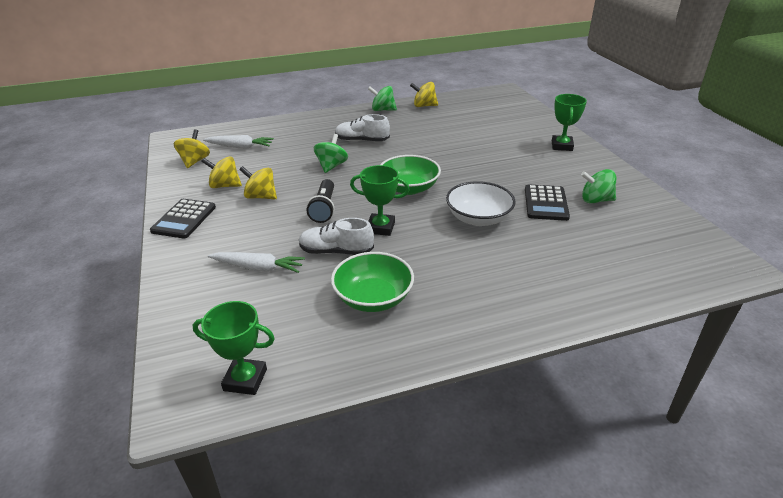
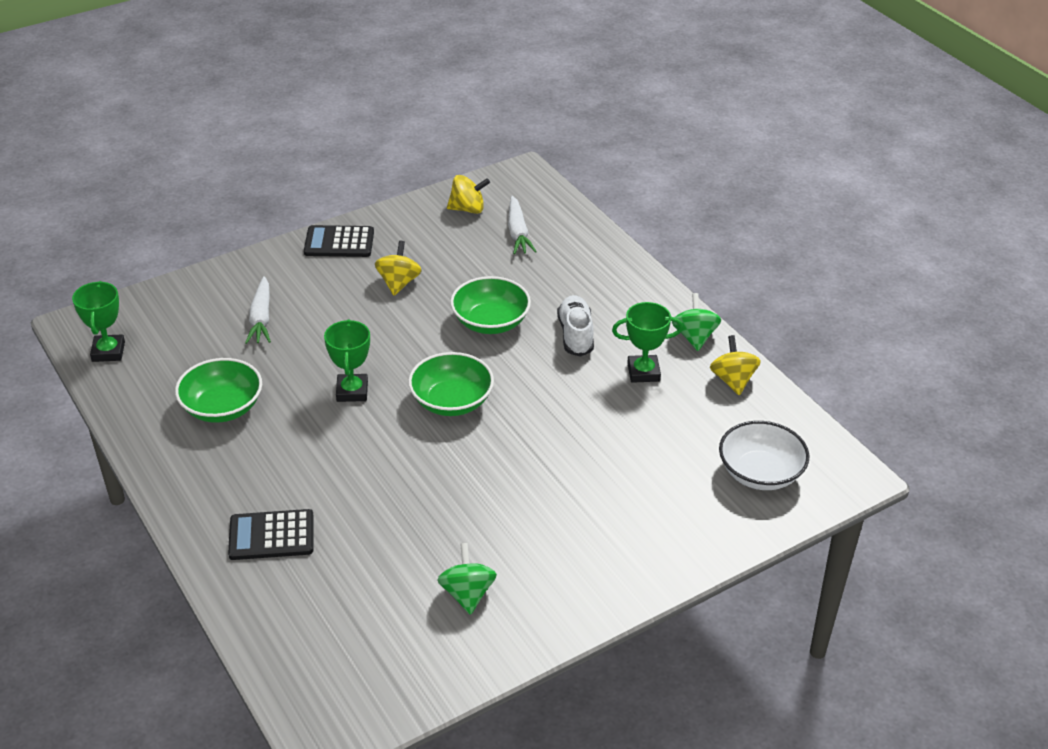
camera: 75 degrees right, 5 degrees up
(225, 186) = (416, 249): yellow spinning top -> none
(324, 208) = (383, 338): black flashlight -> none
(331, 166) = (490, 322): green spinning top -> green bowl
(336, 251) = (298, 365): white shoe -> none
(478, 218) = (391, 474): white bowl -> white bowl (760, 473)
(545, 203) = (445, 539): black calculator -> black calculator (271, 535)
(561, 146) = (638, 557): green trophy -> green trophy (643, 372)

